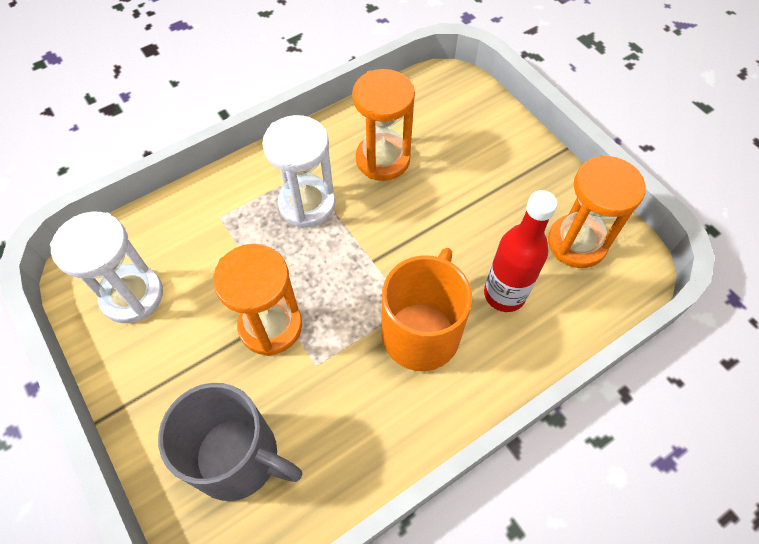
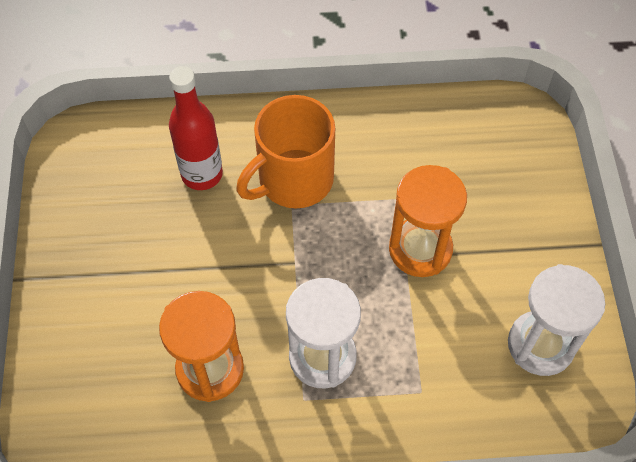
camera: 150 degrees left, 0 degrees up
(238, 457) = (490, 163): grey mug -> none
(576, 243) = (101, 183): orange hourglass -> none

